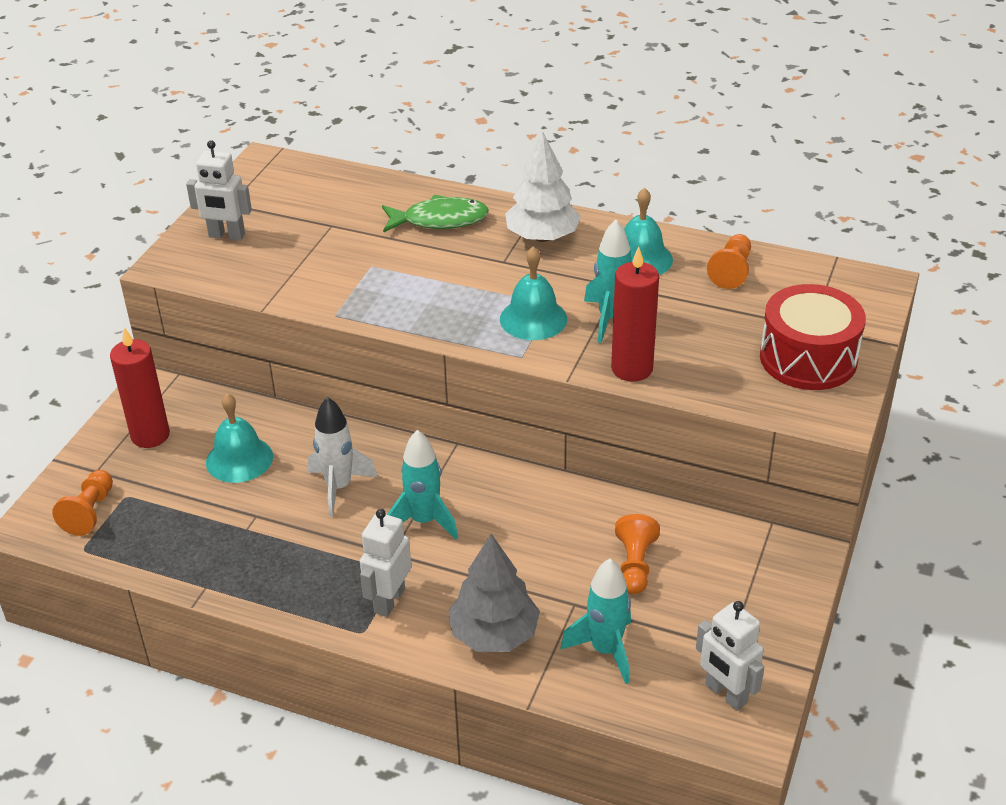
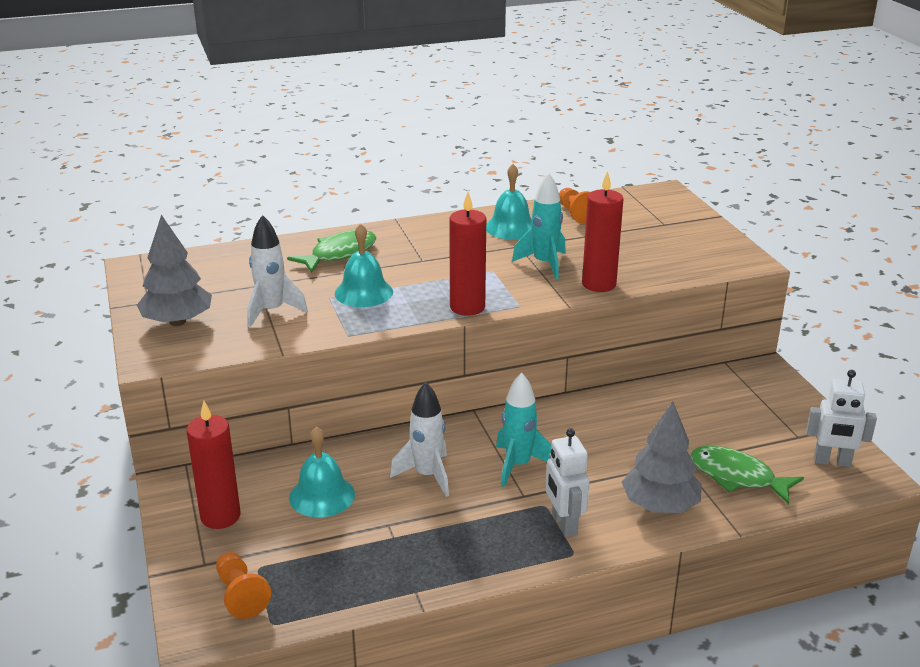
camera: 40 degrees left, 10 degrees down
(226, 236) = (177, 322): white robot -> grey tree
(308, 259) = (272, 311): none -> white rocket
(472, 334) = (467, 307): none -> red candle
(533, 319) = (494, 283): turquoise bell -> turquoise bell (363, 292)
(542, 237) = (428, 238): white tree -> none
(605, 650) = (737, 477): turquoise rocket -> green fish
(635, 565) = (685, 422): orange pawn -> none
(808, 358) = (688, 240): red drum -> none

